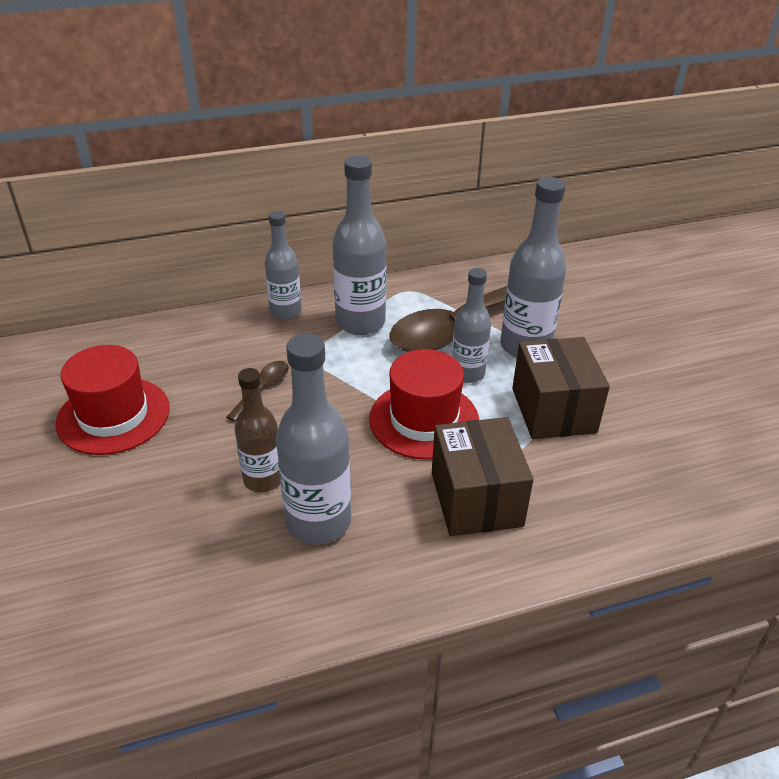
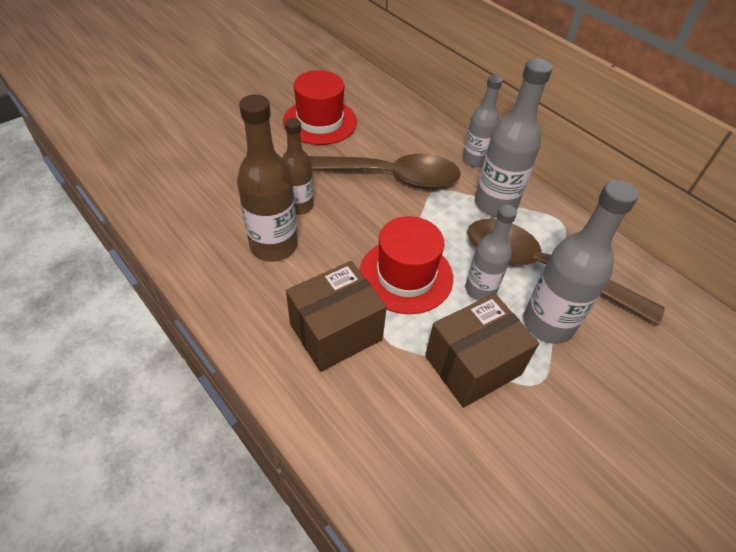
camera: 65 degrees right, 10 degrees up
(262, 389) = (384, 176): brown spoon -> brown spoon, size x2.47
(318, 522) = (274, 246): grey bottle -> brown bottle

